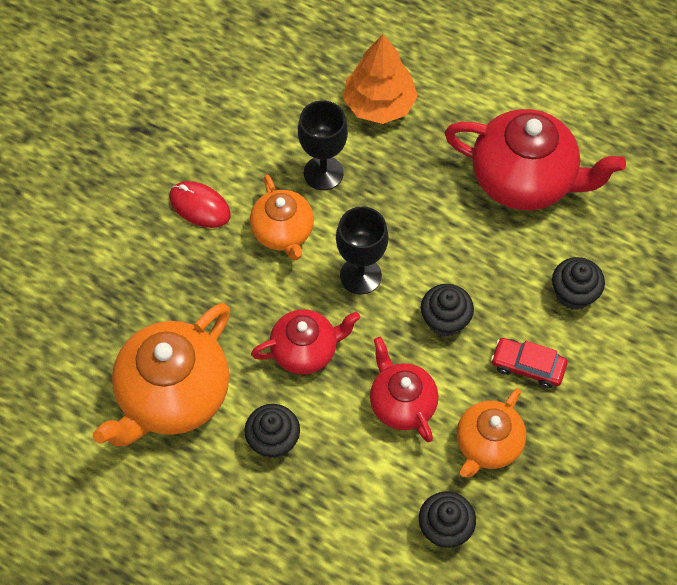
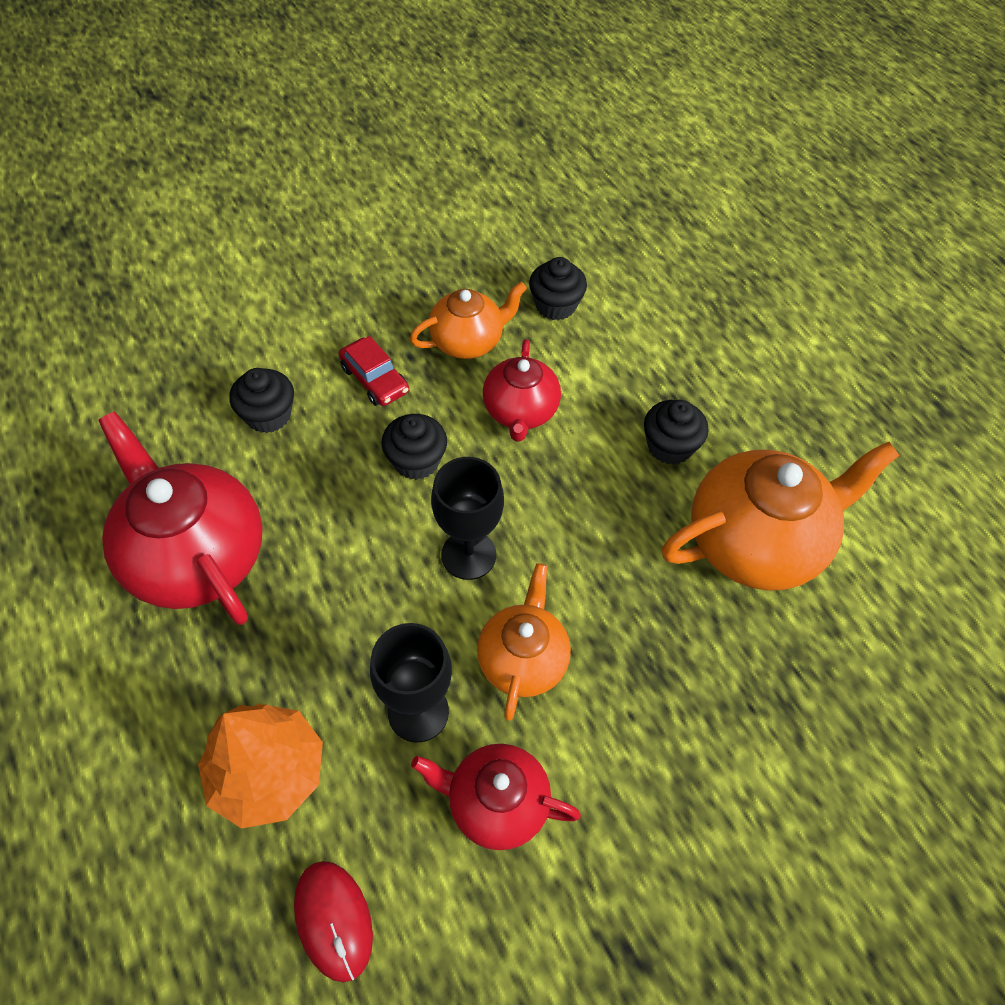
camera: 150 degrees left, 5 degrees down
(200, 206) = (609, 762): red mouse -> red mouse (333, 920)
(305, 350) = (583, 510): red teapot -> red teapot (495, 803)

